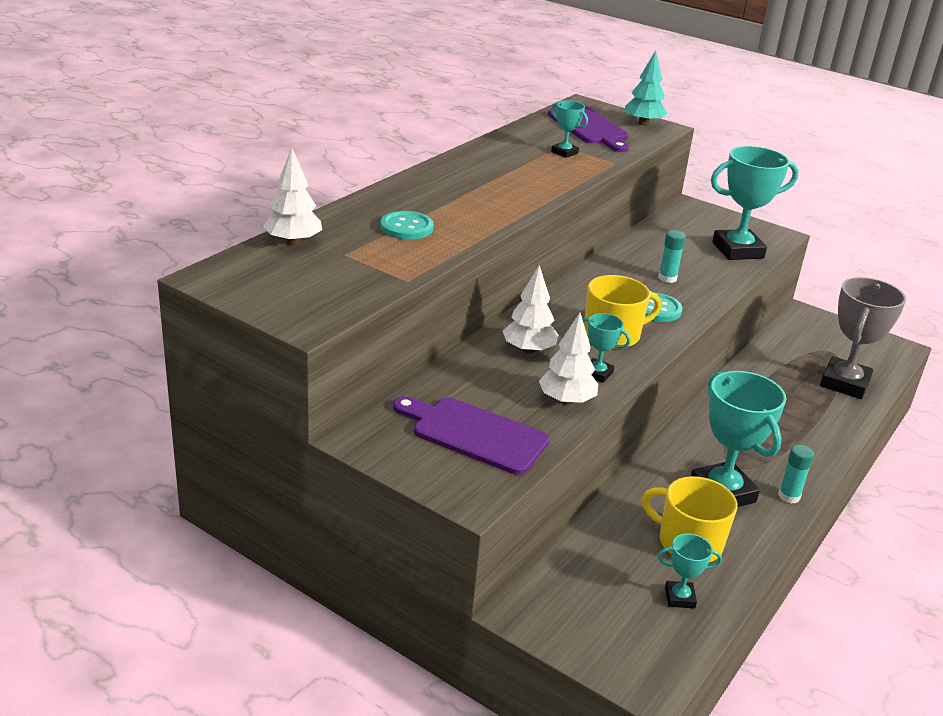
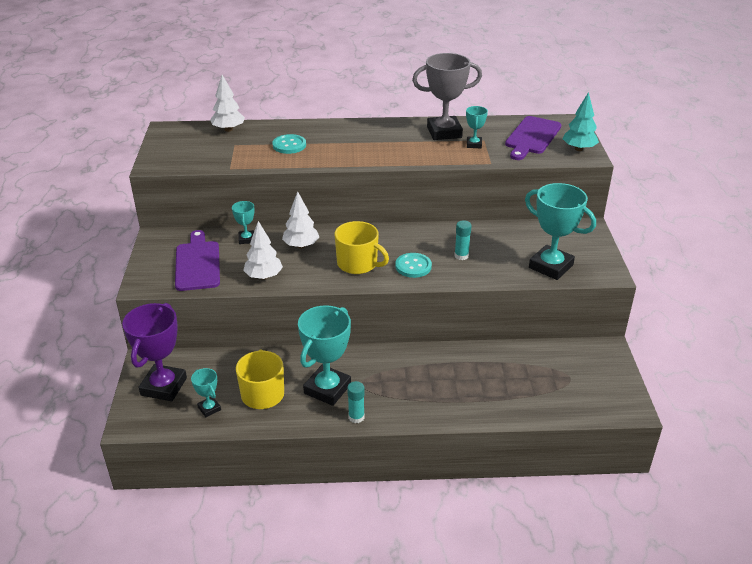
camera: 55 degrees right, 5 degrees up
(596, 618) = (164, 386): none -> purple trophy
(597, 373) = (306, 275): turquoise trophy -> turquoise trophy (246, 239)
(844, 383) = (534, 398): grey trophy -> grey trophy (444, 132)

